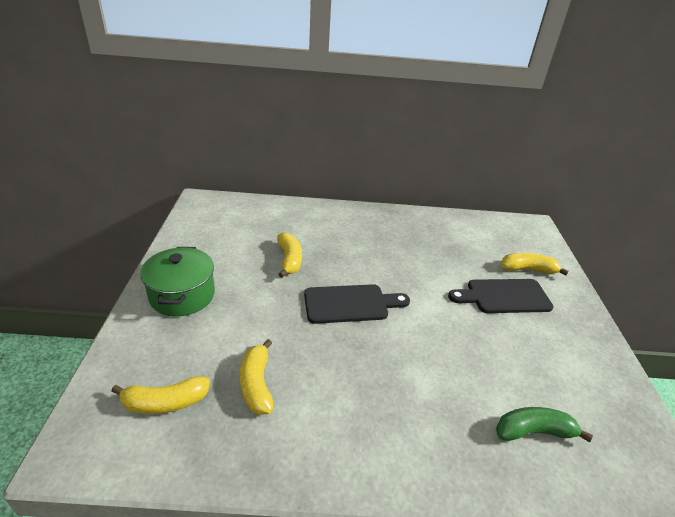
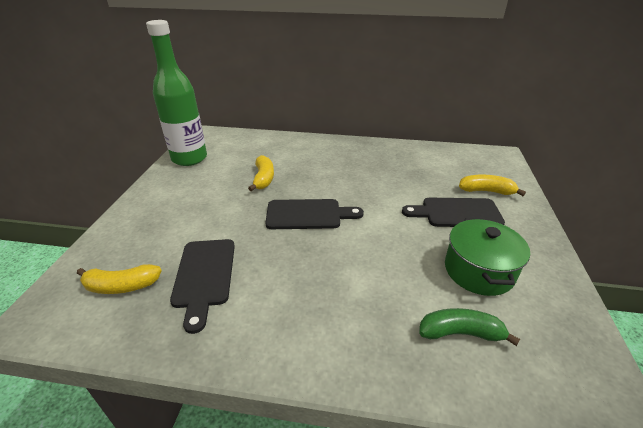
camera: 10 degrees right, 0 degrees up
(182, 295) = (164, 203): green pot -> green pot (478, 271)
(195, 235) = (189, 158): none -> green bottle
(256, 384) = (204, 276): yellow banana -> black cutting board

